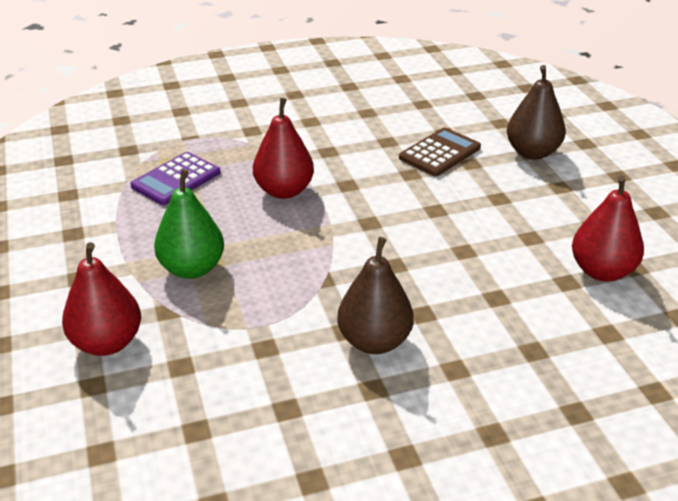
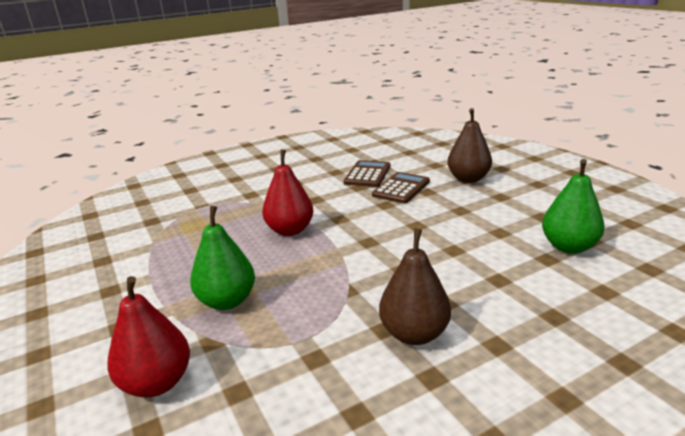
camera: 10 degrees left, 10 degrees down
(176, 179) = (197, 235): purple calculator -> none
(406, 124) = (367, 174): none -> brown calculator
(601, 271) = (568, 247): red pear -> green pear

